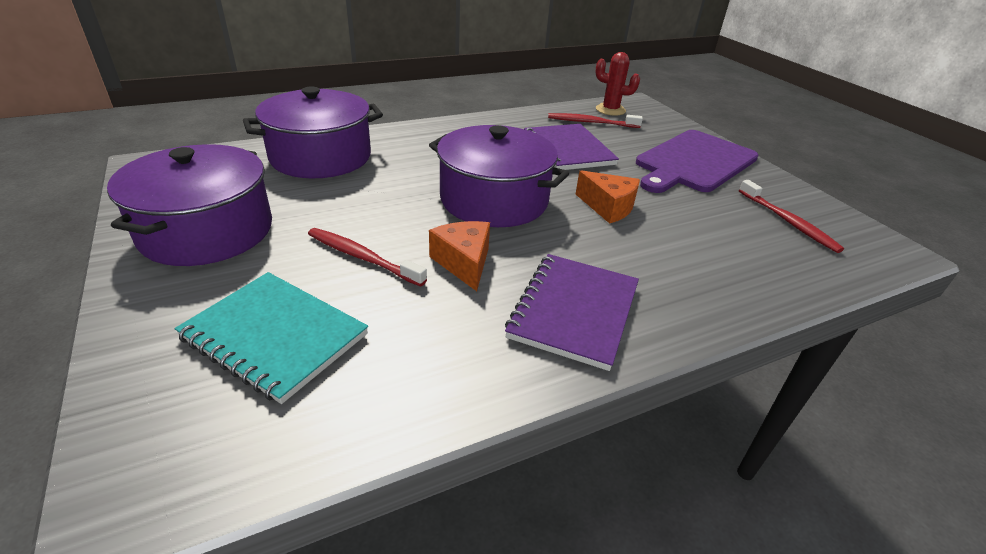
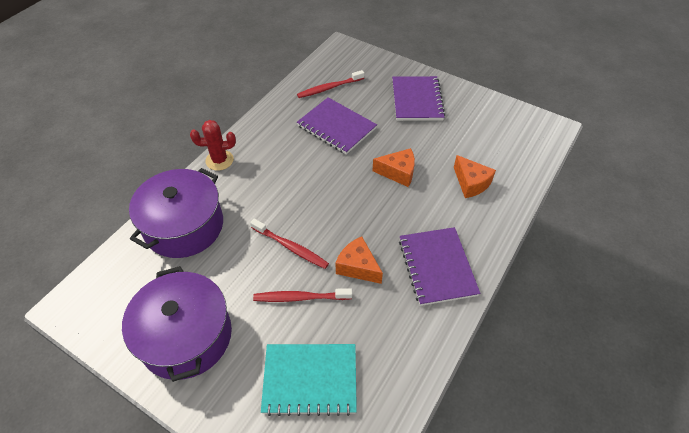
camera: 30 degrees left, 15 degrees up
(494, 200) = (331, 203): purple pot -> none
(610, 110) = (331, 65): red cactus -> red cactus (219, 160)
(694, 162) = (417, 100): purple cutting board -> purple notebook
(707, 254) = (471, 183): none -> orange cheese
(787, 221) = (493, 131): red toothbrush -> red toothbrush (290, 247)

